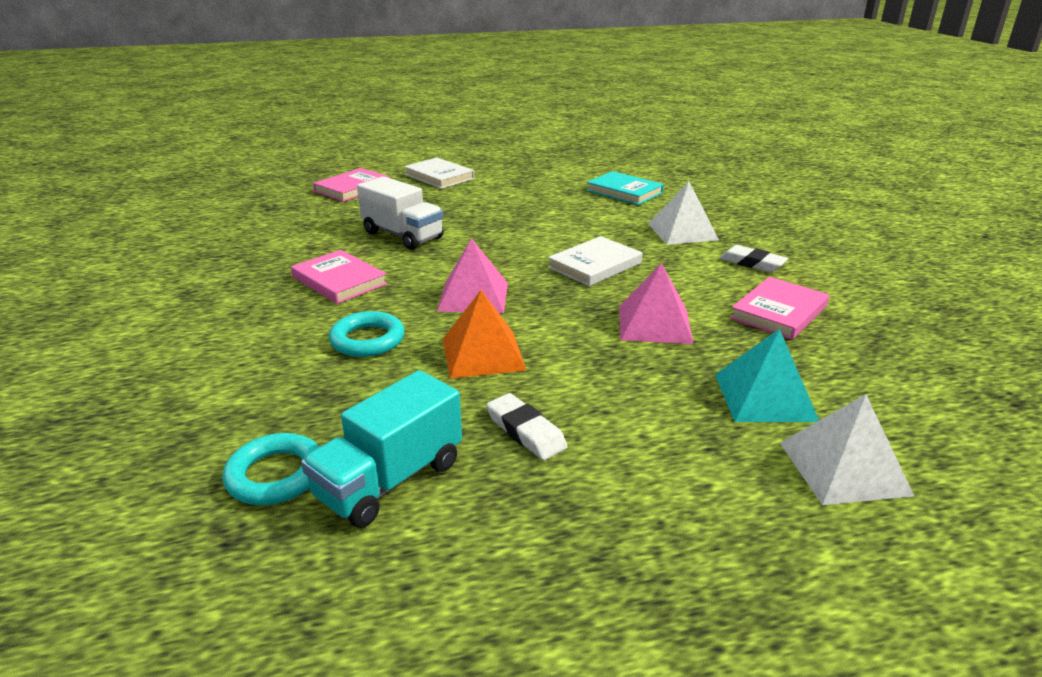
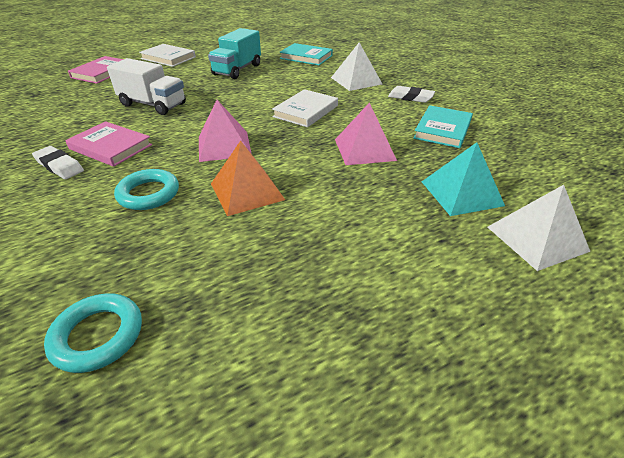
camera: 15 degrees left, 10 degrees up
(389, 480) = (204, 318): turquoise truck -> turquoise truck (237, 70)
(525, 431) = (303, 251): white eraser -> white eraser (59, 166)
(778, 312) = (442, 129): pink book -> turquoise book

